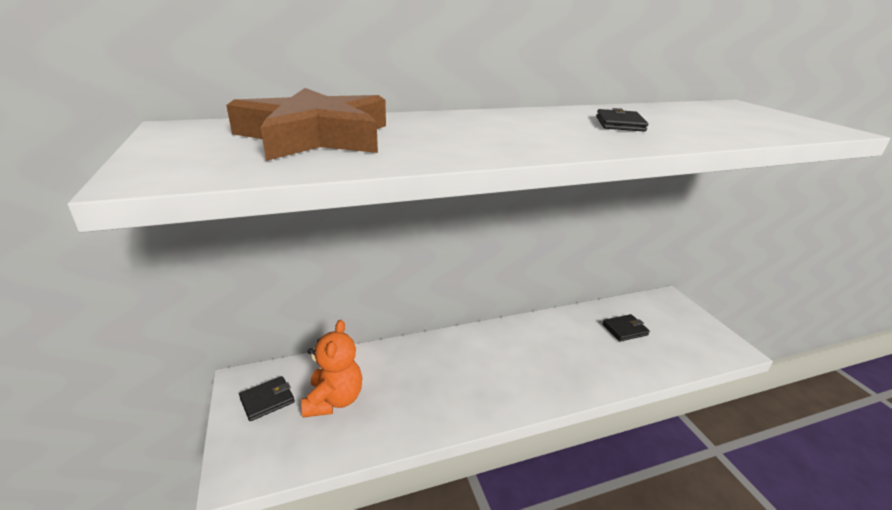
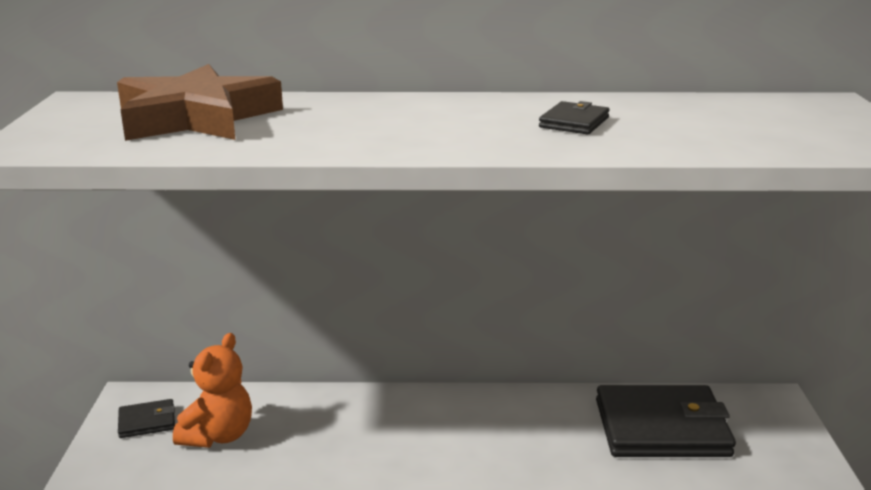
camera: 20 degrees right, 5 degrees down
(625, 329) = (661, 428): black wallet -> black wallet, size x2.19

